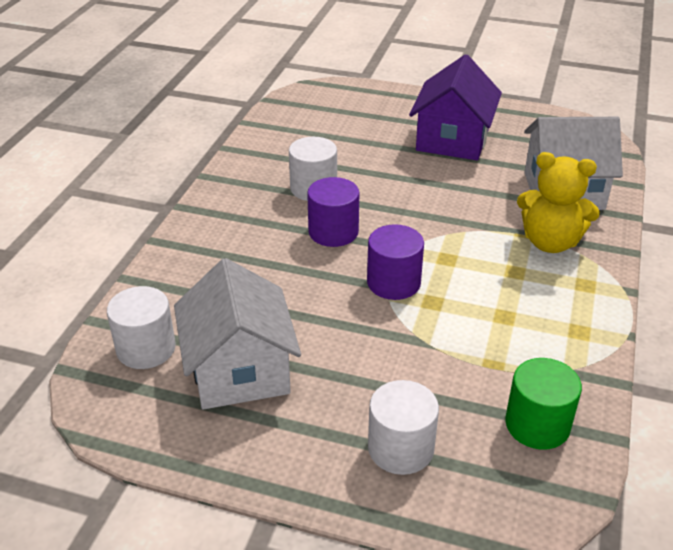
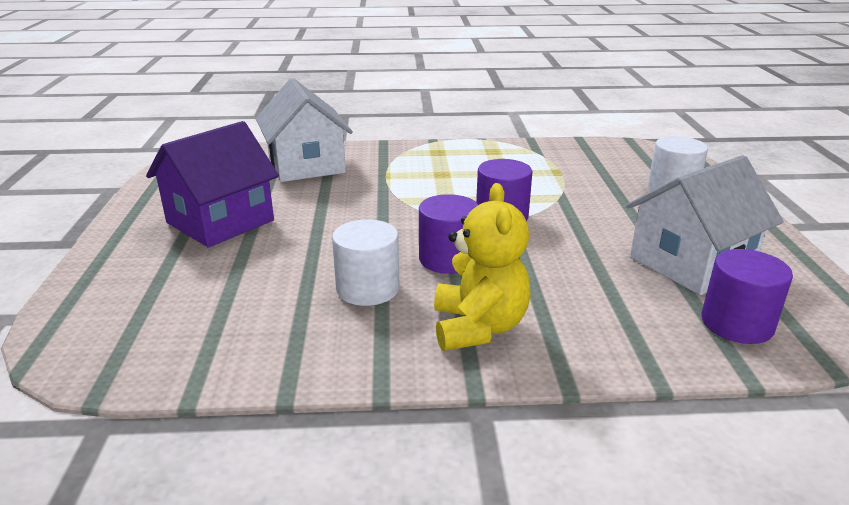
camera: 110 degrees left, 10 degrees down
(146, 348) = (737, 323): white cylinder -> purple cylinder
(452, 140) = (220, 221): purple house -> purple house turned 45 degrees counterclockwise
(537, 424) = (596, 156): green cylinder -> none
(550, 242) = (391, 165): yellow teddy bear -> yellow teddy bear (478, 327)

